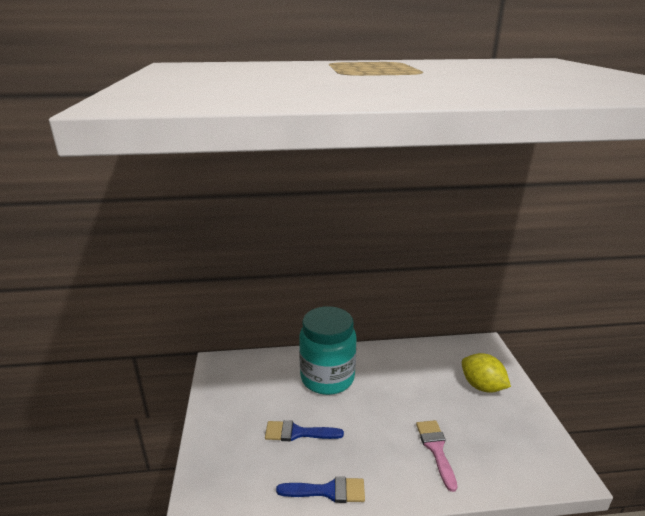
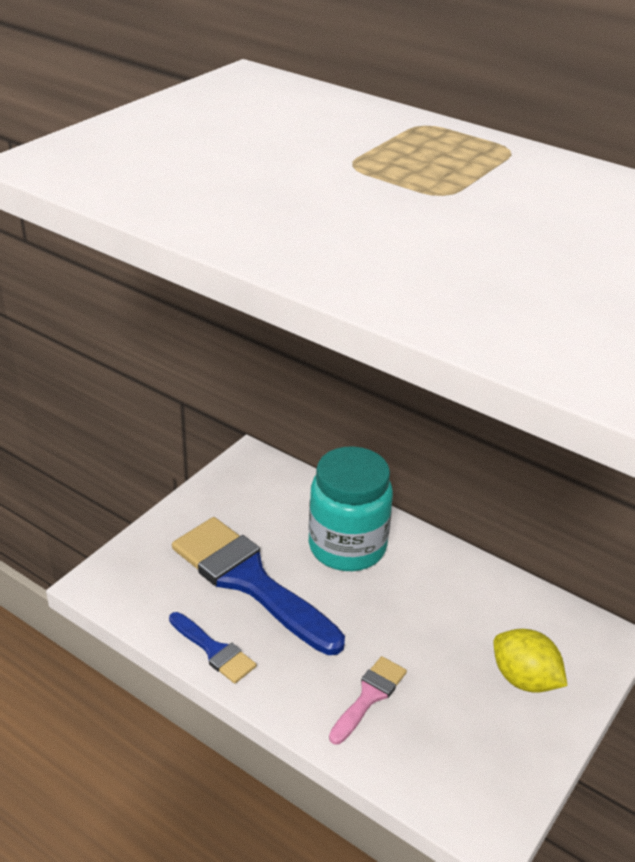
camera: 40 degrees right, 10 degrees up
(297, 433) = (249, 580): blue brush -> blue brush, size x2.08
(482, 386) = (524, 679): yellow lemon -> yellow lemon turned 45 degrees counterclockwise

